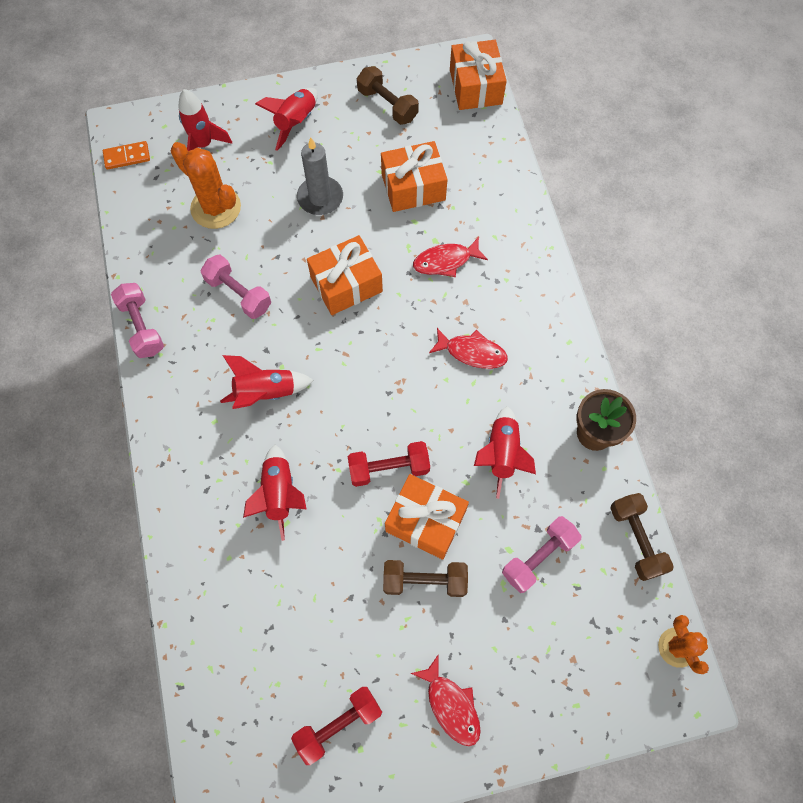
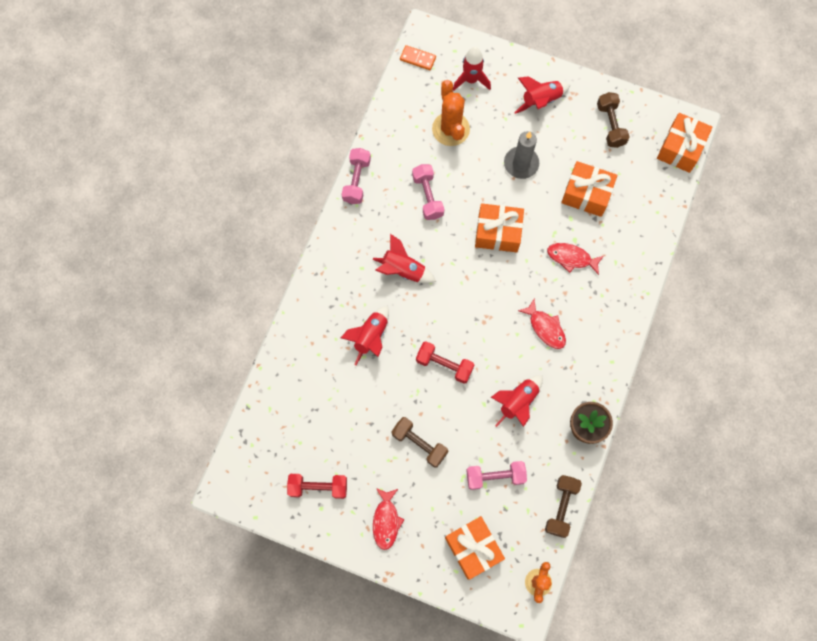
camera: 35 degrees right, 5 degrees up
(425, 521) = (444, 410): orange gift -> orange gift (473, 548)

